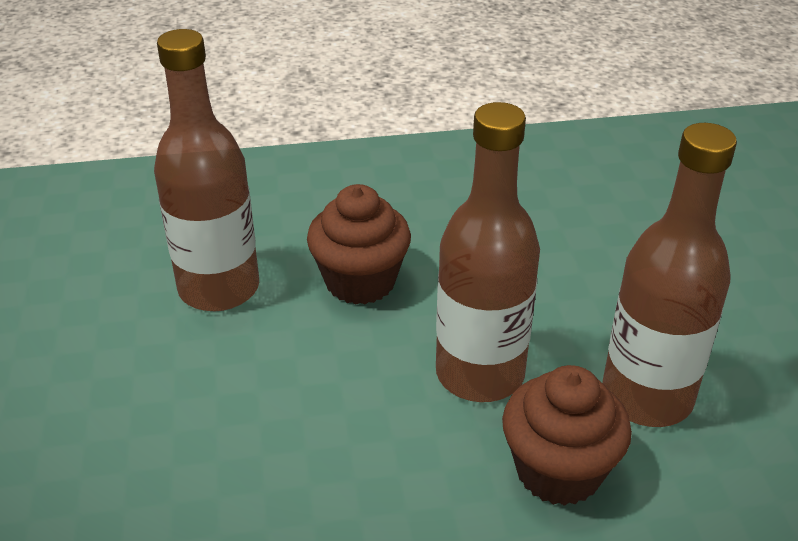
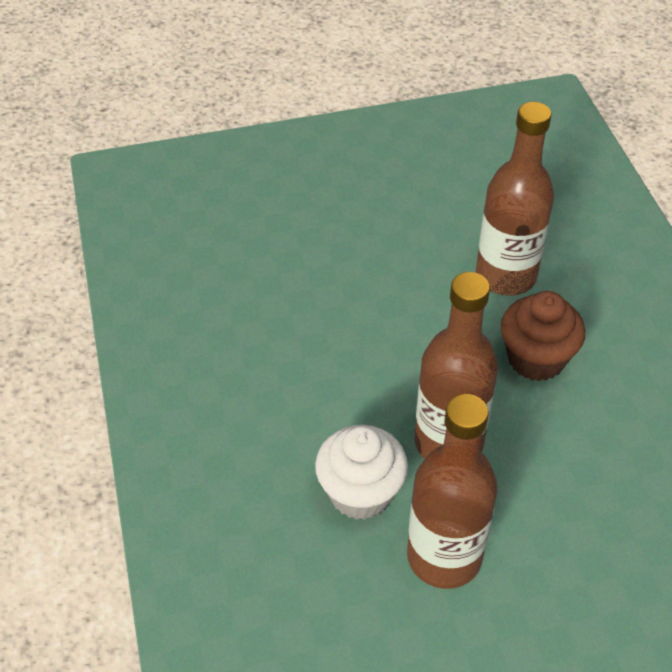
camera: 85 degrees right, 10 degrees up
(558, 471) = (360, 493): brown cupcake -> white cupcake

